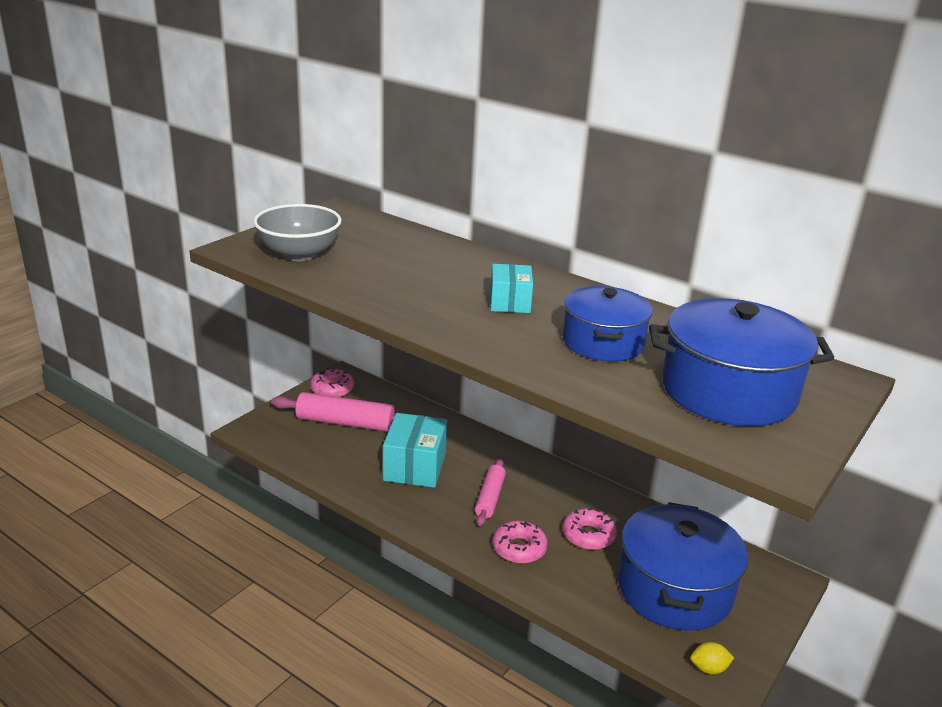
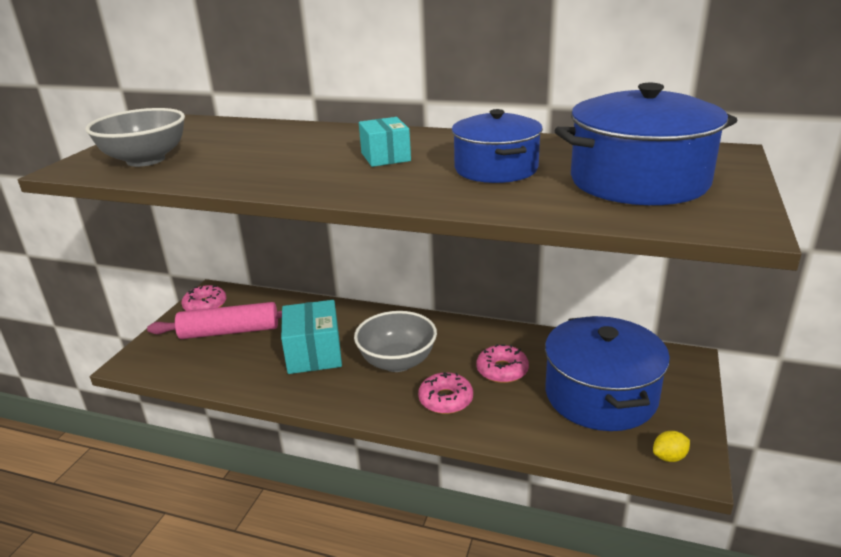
camera: 15 degrees left, 0 degrees up
(490, 498) = (397, 362): pink rolling pin -> grey bowl

